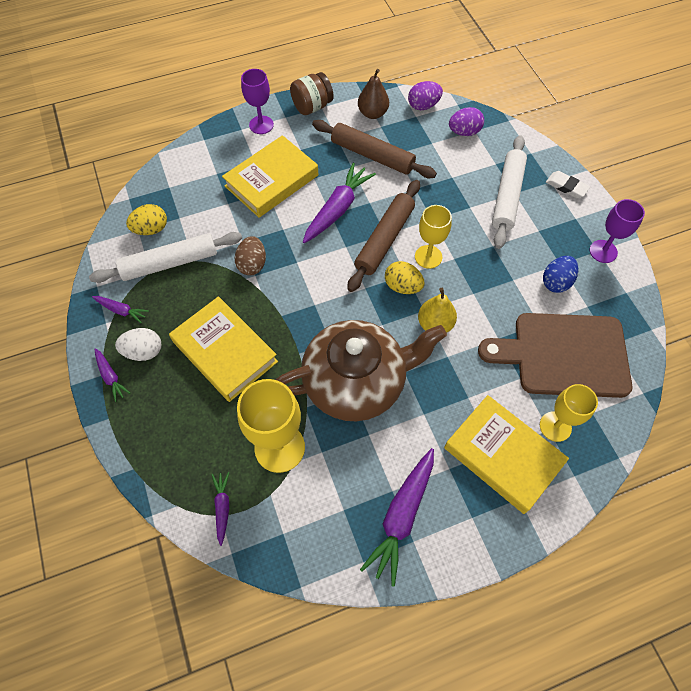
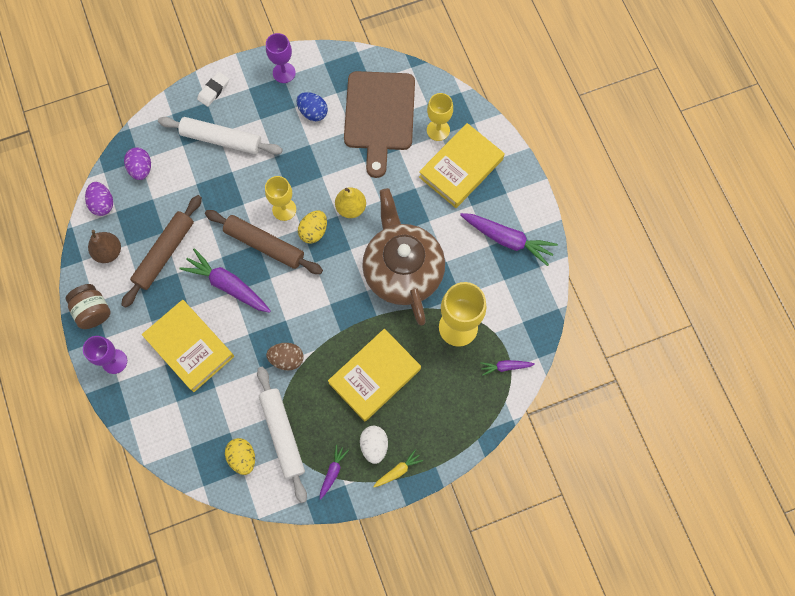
camera: 90 degrees left, 10 degrees up
(111, 377) = (398, 470): purple carrot -> yellow carrot

